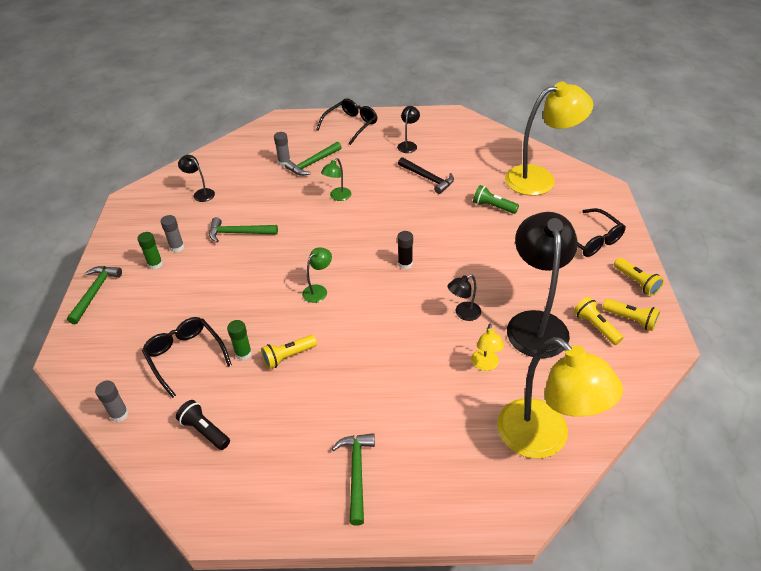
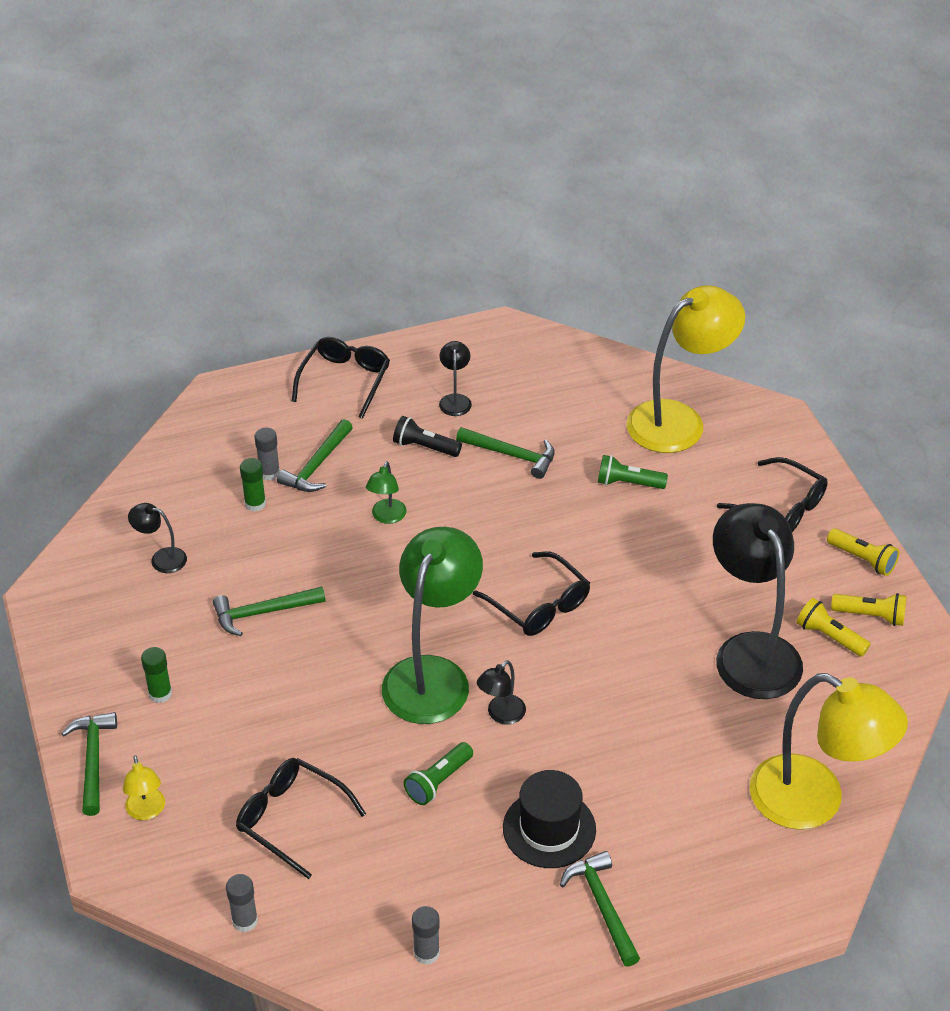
camera: 20 degrees left, 0 degrees up
(177, 247) = (178, 658): grey glue stick -> grey glue stick (426, 953)
(205, 431) = (377, 909): black flashlight -> black flashlight (425, 447)
(243, 353) = (373, 793): green glue stick -> green glue stick (255, 503)
(288, 356) = (438, 781): yellow flashlight -> green flashlight
(318, 290) = (432, 675): green lamp -> green lamp, size x2.32
(345, 407) = (549, 829): none -> black hat
(405, 264) = (538, 604): black glue stick -> black glasses
(428, 178) = (512, 455): black hammer -> green hammer
(463, 314) = (650, 661): black lamp -> black lamp (501, 715)
(485, 365) = (707, 725): yellow lamp -> yellow lamp (147, 811)

